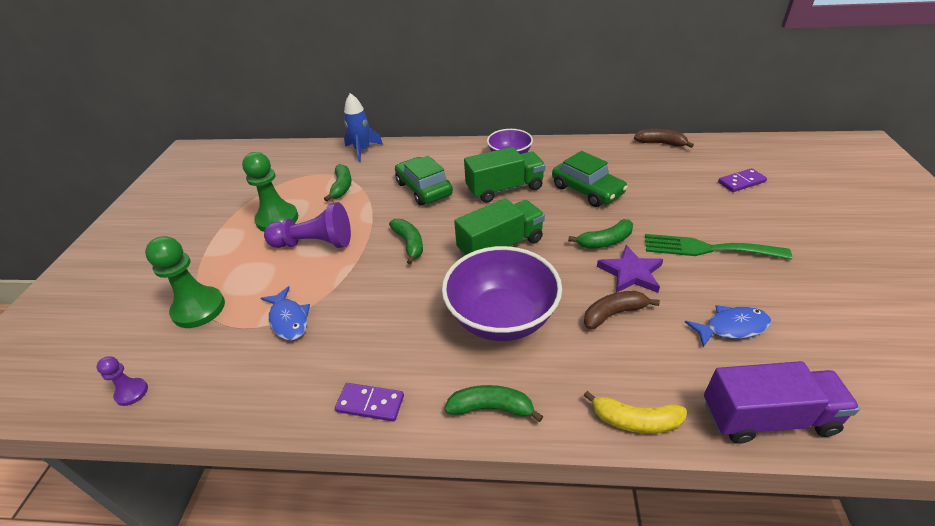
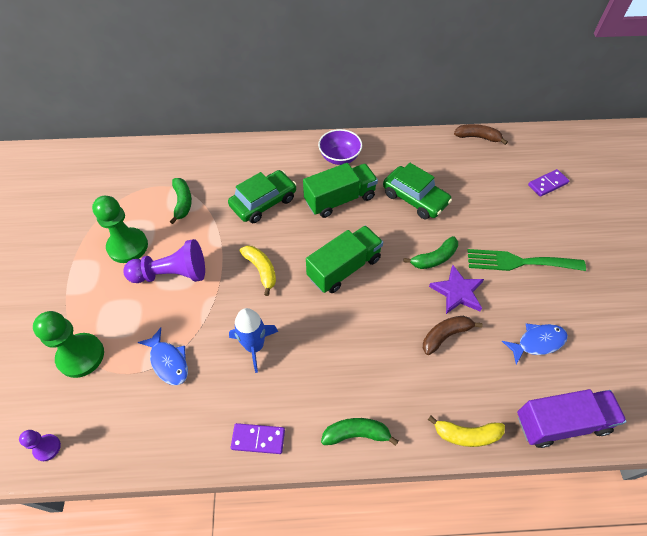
camera: 10 degrees left, 15 degrees up
(362, 150) = (193, 153): blue rocket -> blue rocket (254, 346)
(409, 244) = (261, 270): green banana -> yellow banana
(424, 189) = (263, 202): green car -> green car turned 90 degrees clockwise
(501, 318) = (354, 346): purple bowl -> none

